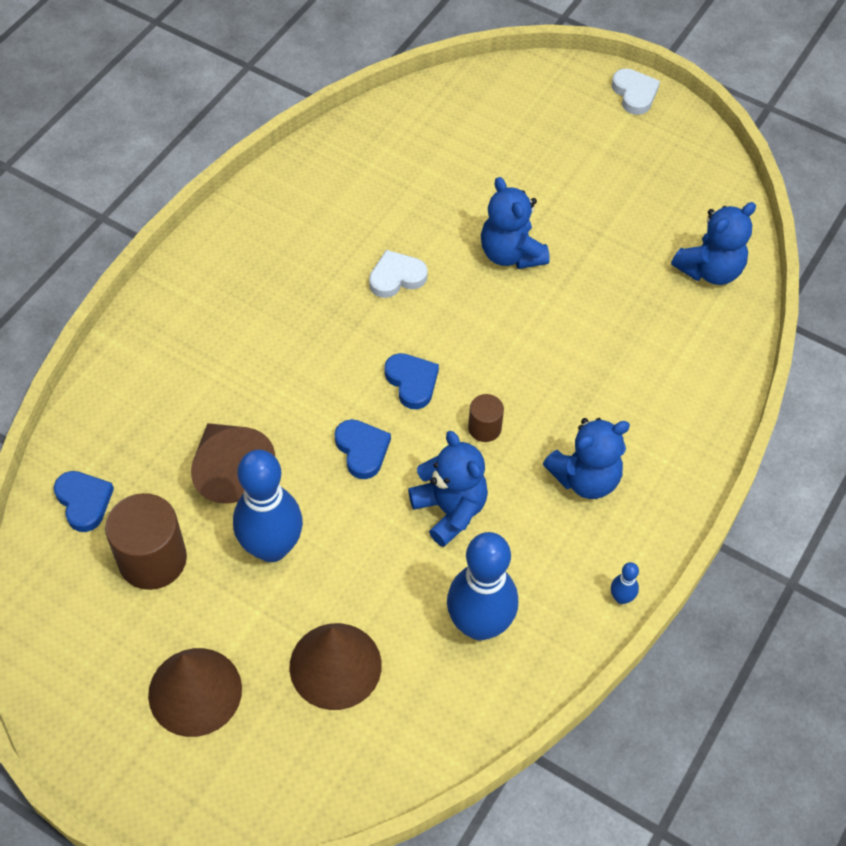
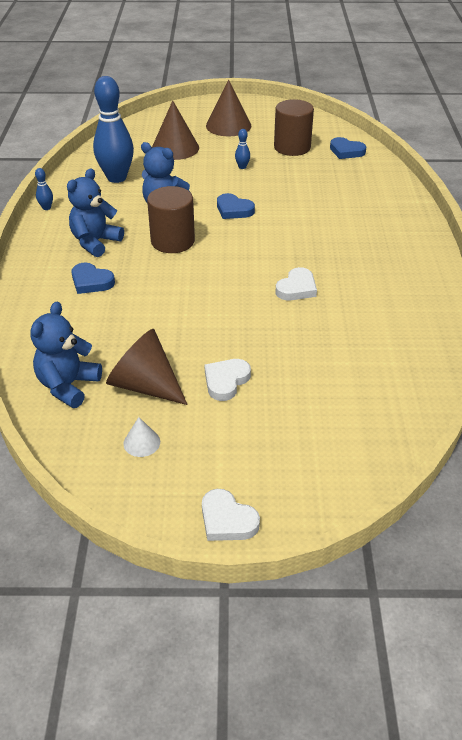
camera: 150 degrees right, 15 degrees down
(230, 471) = (292, 181): brown cone -> brown cone (145, 385)
(272, 547) = (242, 167): blue bowling pin -> blue bowling pin, size x0.40
(412, 382) = (234, 244): blue heart -> blue heart (91, 281)
(484, 428) = (172, 241): brown cylinder -> brown cylinder, size x1.92
(511, 254) = (232, 333): blue teddy bear -> none
(555, 204) = (226, 381): none -> white heart
(668, 182) = (141, 442): none -> white cone

